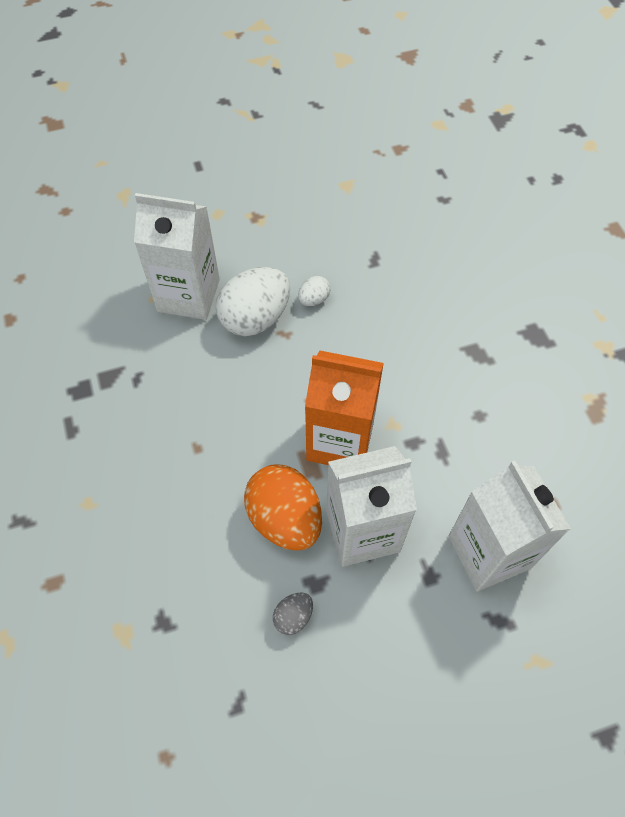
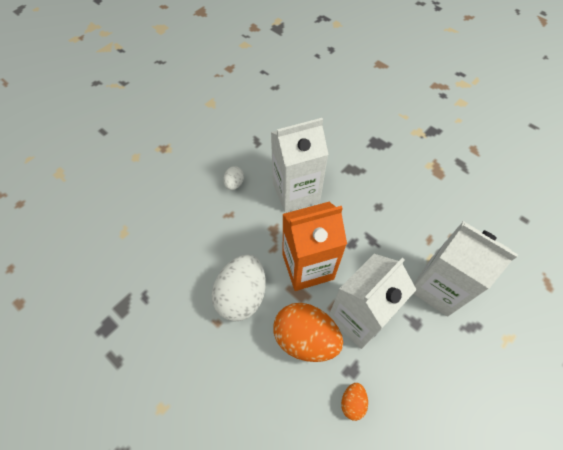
camera: 30 degrees left, 0 degrees up
(188, 295) = (148, 220): white carton -> white carton (296, 192)
(255, 318) = (203, 214): white egg -> white egg (242, 295)
(293, 617) = (352, 402): grey egg -> orange egg

